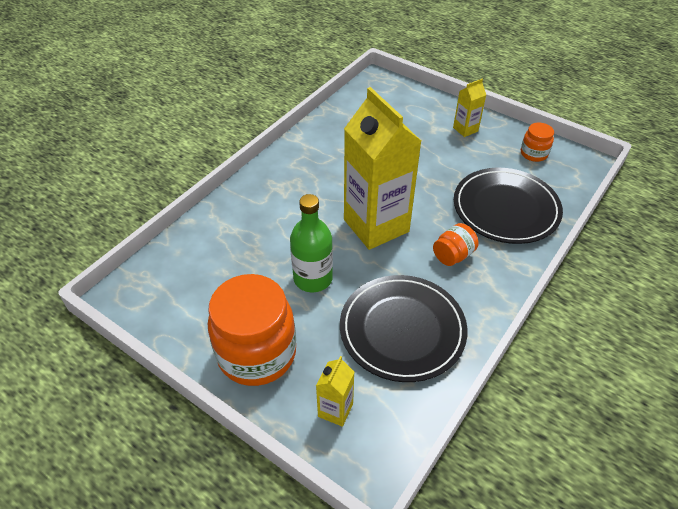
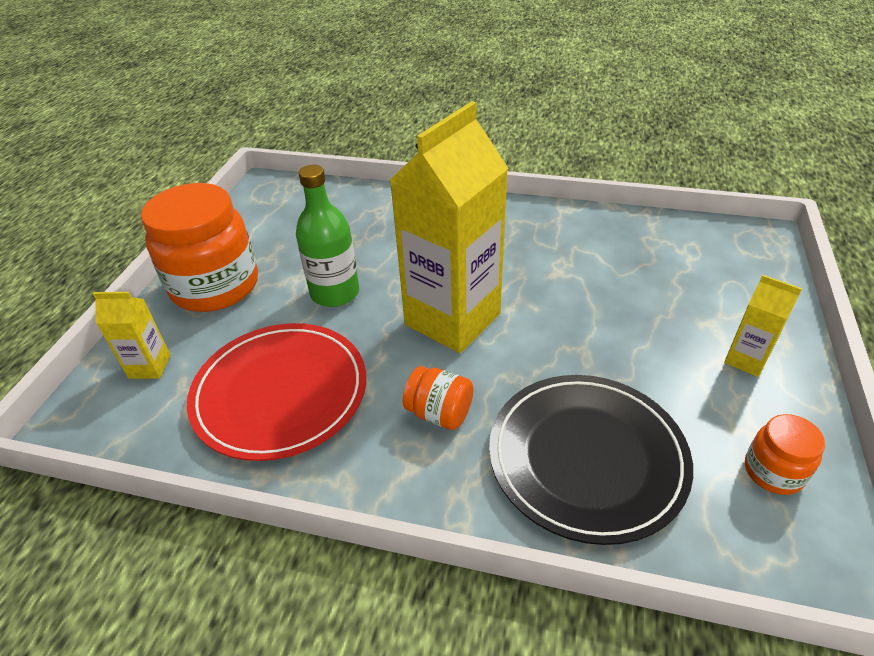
camera: 70 degrees right, 5 degrees down
(402, 330) = (280, 393): black plate -> red plate

